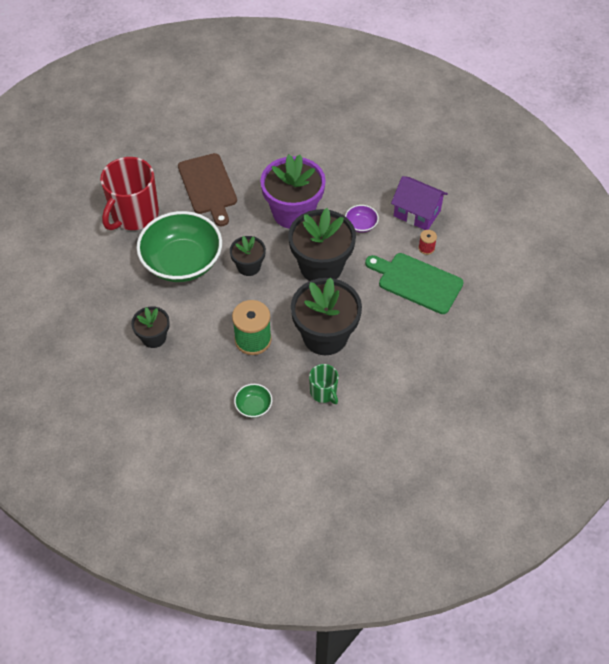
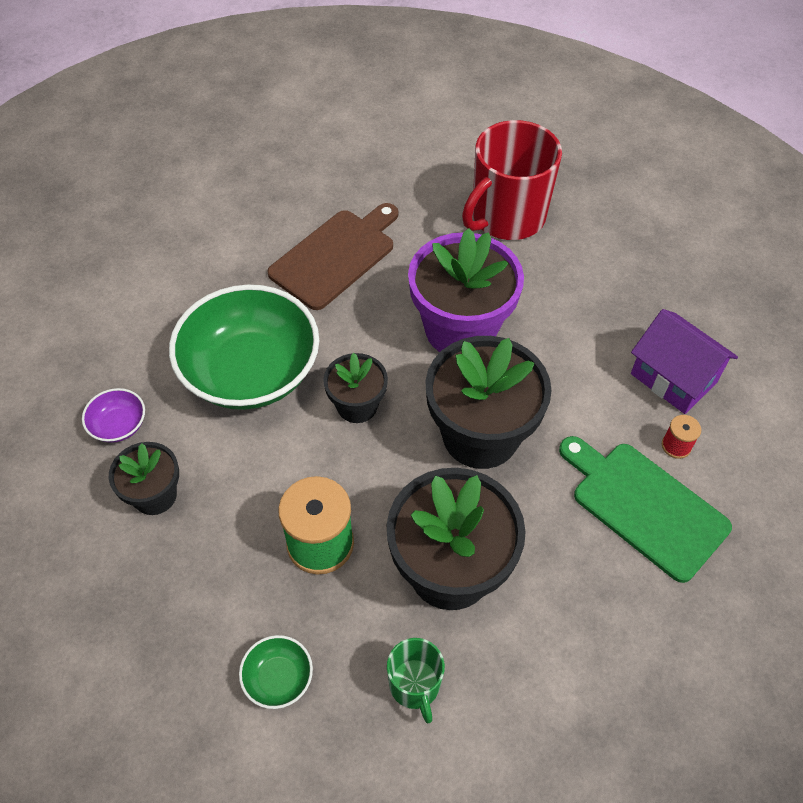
camera: 15 degrees right, 0 degrees up
(134, 214) = (205, 275): red mug -> red mug (507, 217)
(208, 187) = (336, 256): brown cutting board -> brown cutting board turned 135 degrees counterclockwise
(361, 225) = (570, 376): purple bowl -> purple bowl (119, 425)

